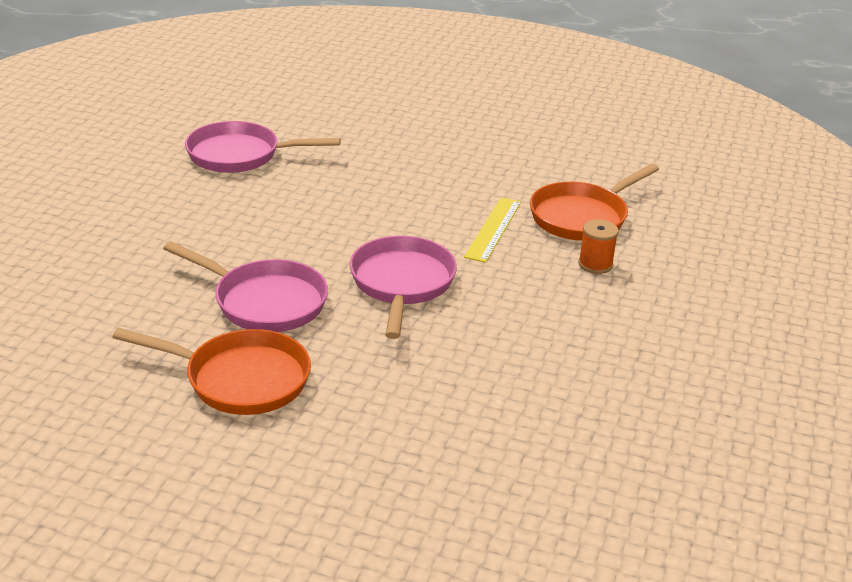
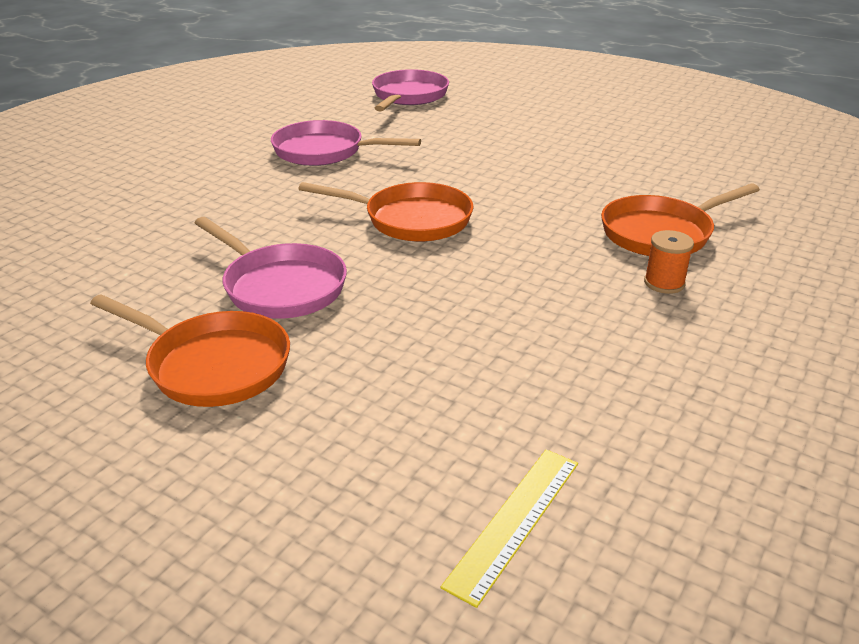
camera: 15 degrees right, 0 degrees up
(356, 223) = (411, 220): none -> orange pan
(402, 284) = (435, 283): pink pan -> pink pan (408, 96)
(493, 229) = (556, 237): yellow ruler -> yellow ruler (514, 521)

